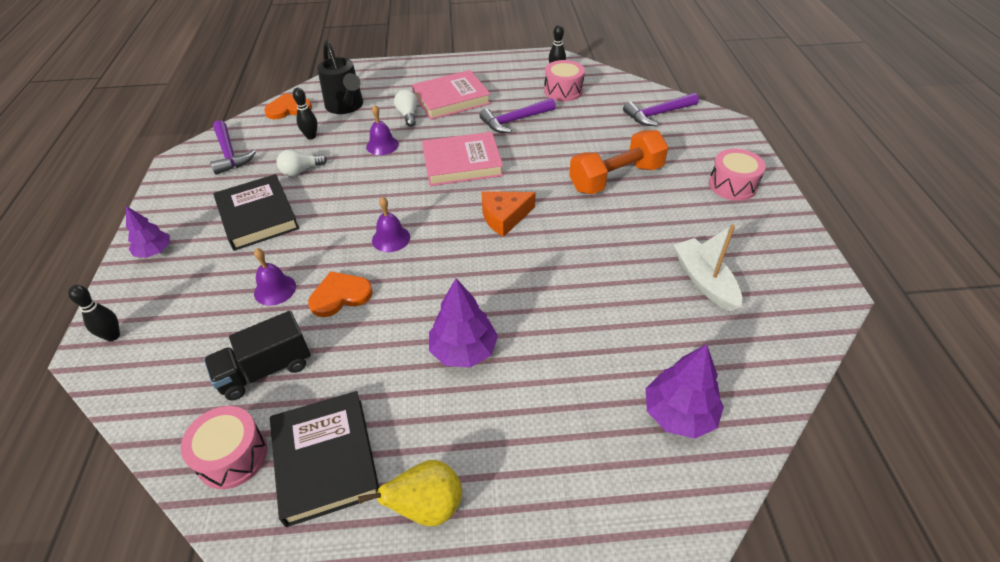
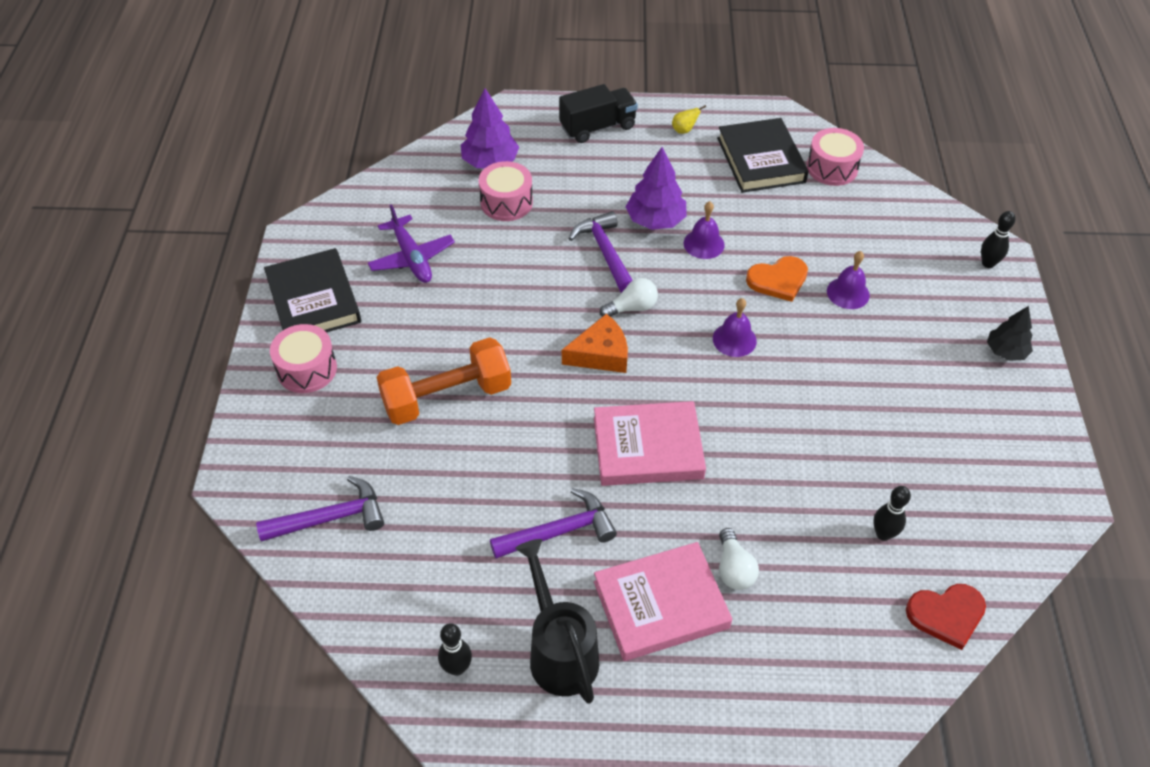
camera: 175 degrees left, 5 degrees up
(154, 251) = (1005, 351): purple tree -> black tree
(229, 154) = (997, 508): purple hammer -> purple hammer (605, 252)
(257, 216) = (905, 388): black book -> black book (313, 300)
(265, 370) = (829, 222): black truck -> black truck (597, 127)
(288, 109) = (946, 615): orange heart -> red heart
(301, 171) = (875, 460): white light bulb -> white light bulb (632, 308)
(346, 106) = (845, 607): black watering can -> black watering can (560, 651)
(382, 145) = (767, 499): purple bell -> purple bell (704, 244)
(427, 507) = (684, 130): yellow pear -> yellow pear, size x0.53
(563, 91) = (461, 603): pink drum -> pink drum (506, 202)
(704, 281) = (411, 258): white boat -> purple plane

